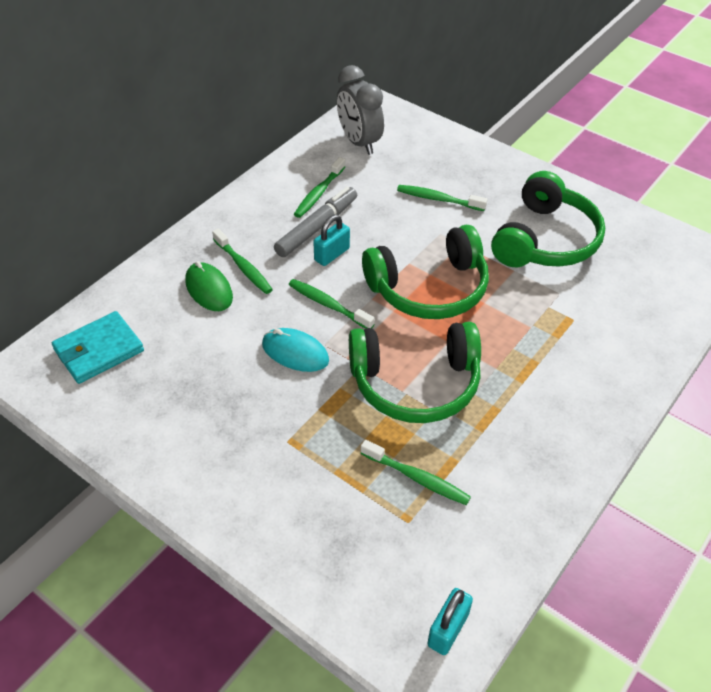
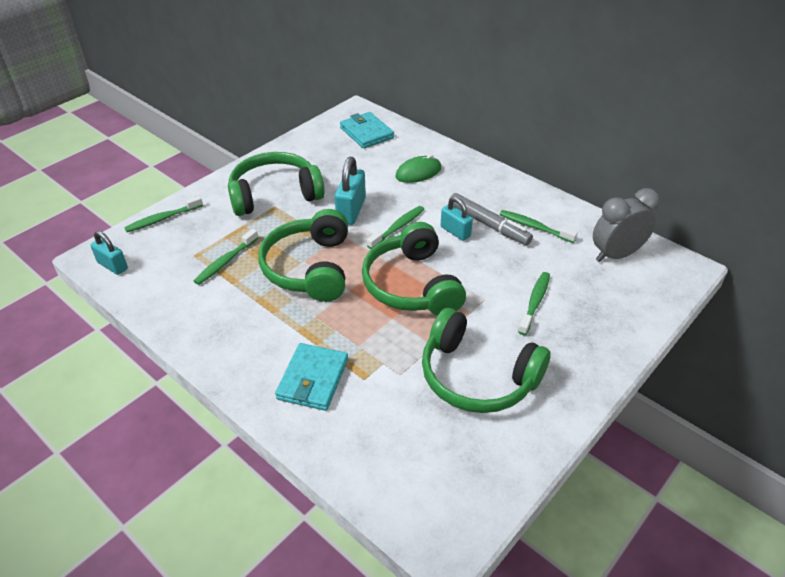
camera: 95 degrees right, 5 degrees down
(243, 267) = (441, 187): green toothbrush -> green toothbrush (162, 219)
(259, 445) = (275, 194): none -> green headphones
(295, 352) = (351, 210): turquoise mouse -> turquoise padlock
(587, 359) = (313, 379): none -> turquoise wallet

